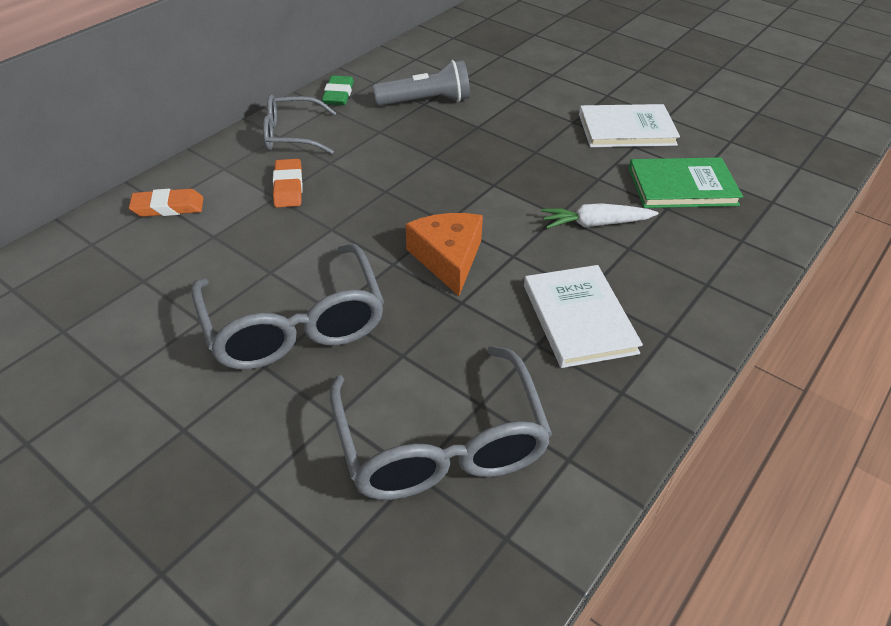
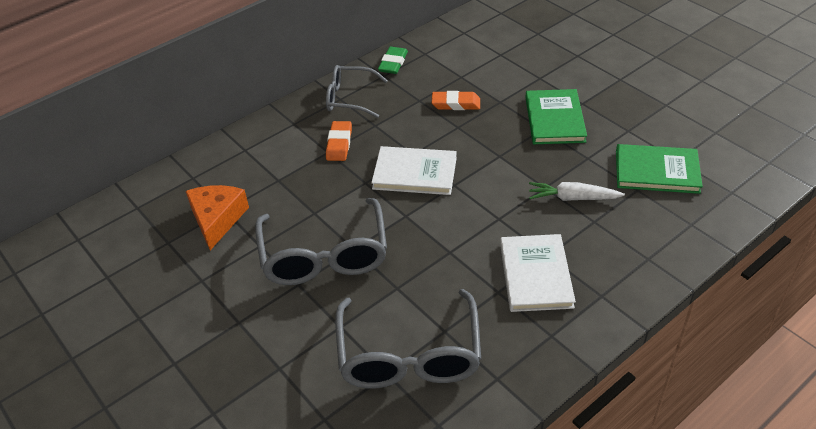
camera: 15 degrees right, 0 degrees up
(168, 207) = (249, 153): orange eraser -> orange eraser (456, 104)
(426, 101) = (463, 75): grey flashlight -> none
(448, 258) = (447, 215): orange cheese -> orange cheese (217, 219)
(547, 140) = (554, 119): none -> green book
(626, 129) = (626, 114): white book -> white book (415, 173)

